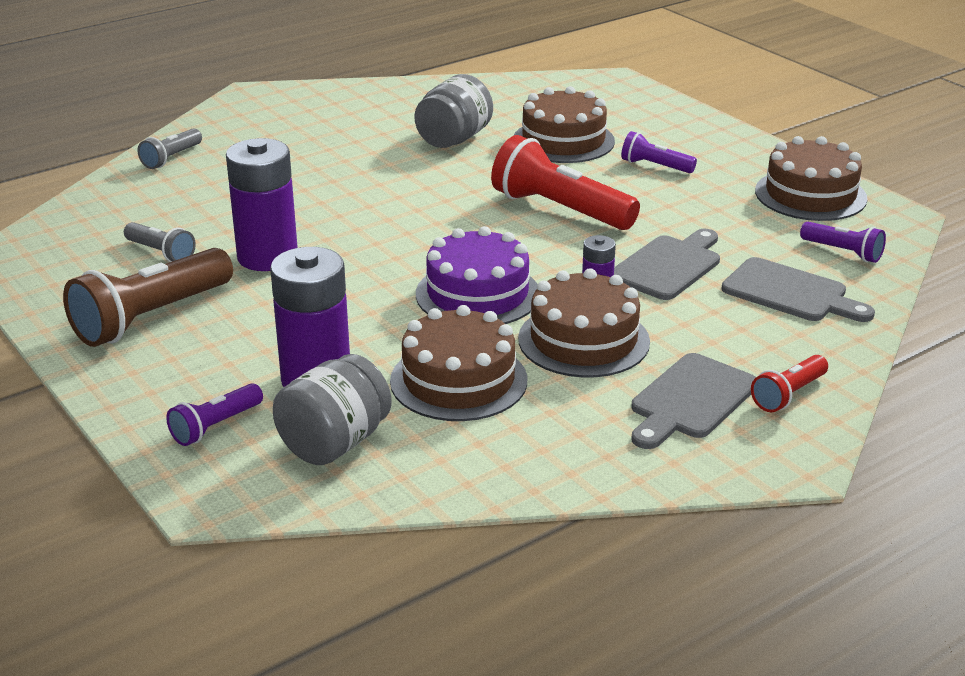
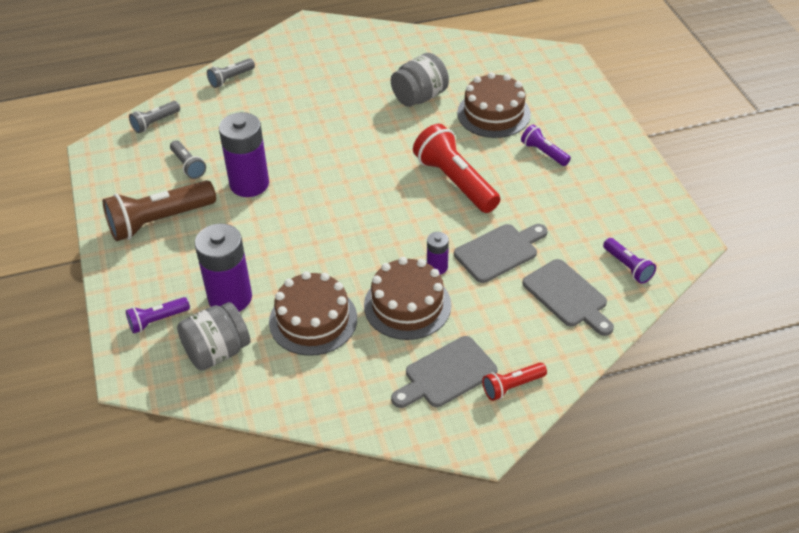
camera: 20 degrees right, 15 degrees up
(81, 217) = (155, 123): none -> grey flashlight
(477, 294) = (362, 248): purple cake -> none
(810, 195) = (638, 205): brown cake -> none

